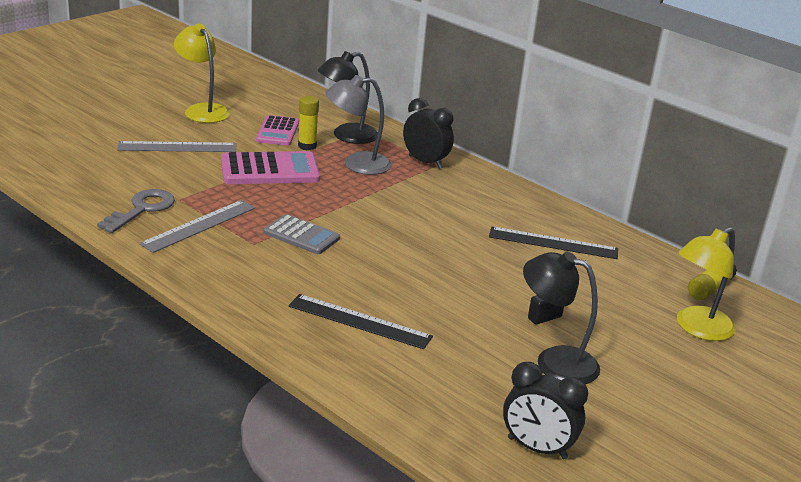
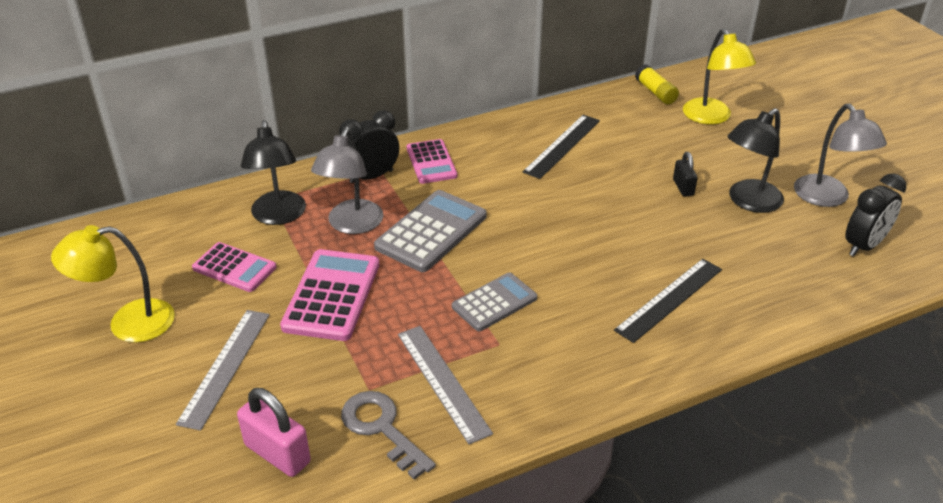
camera: 65 degrees left, 10 degrees up
(106, 177) = (277, 453): none -> pink padlock
(307, 146) = (287, 252): yellow glue stick -> none
(373, 197) = (431, 231): none -> grey calculator
(468, 184) = (431, 162): none -> pink calculator
(610, 419) = (827, 198): none -> grey lamp

